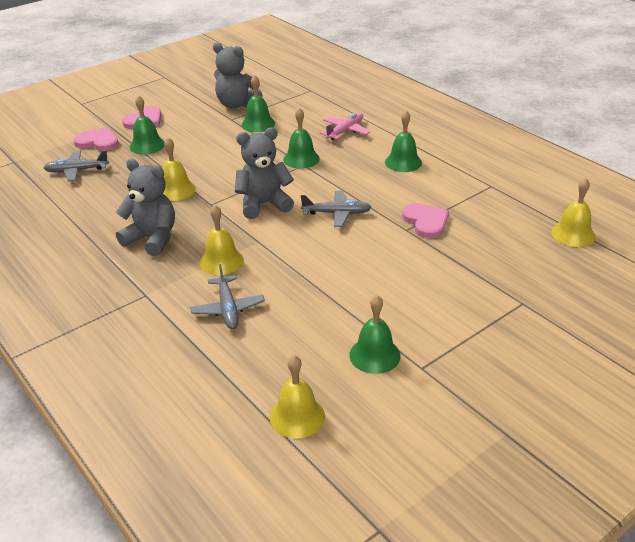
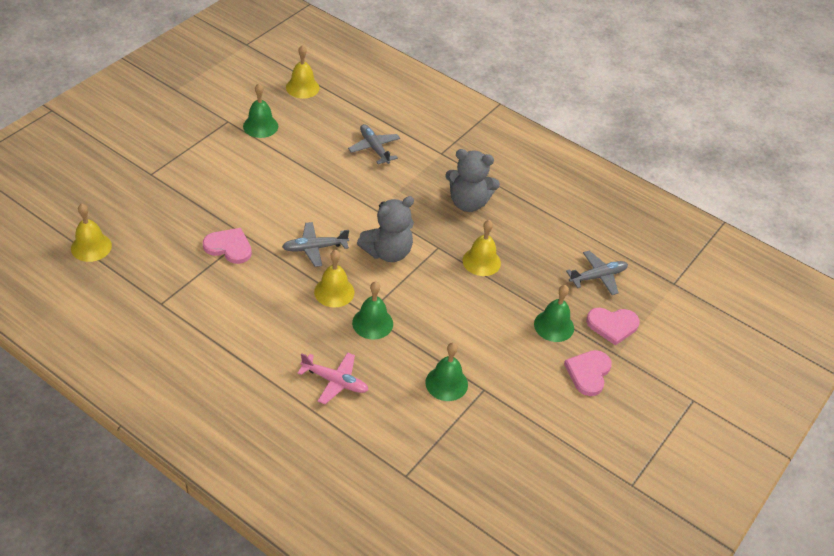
camera: 160 degrees right, 10 degrees up
(221, 261) = (398, 187): yellow bell -> yellow bell (334, 292)
(236, 104) = (493, 424): grey teddy bear -> none
(345, 131) = (334, 381): pink plane -> pink plane turned 90 degrees counterclockwise
(403, 162) = (257, 330): green bell -> none
(426, 222) = (229, 247): pink heart -> pink heart turned 150 degrees clockwise

